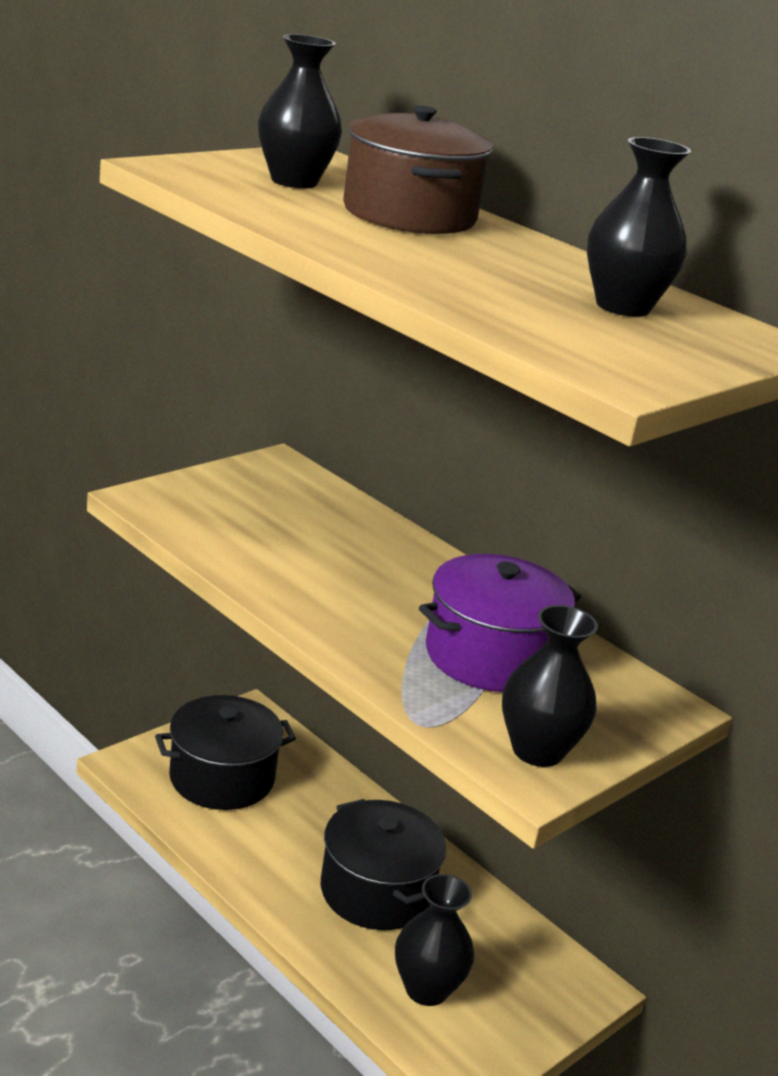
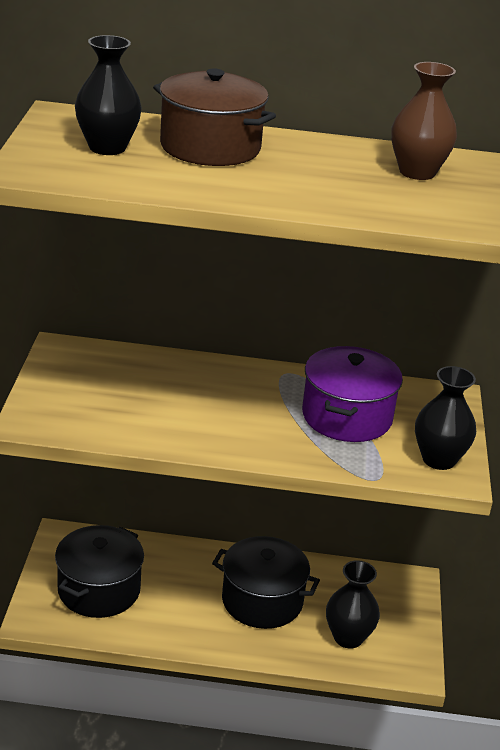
camera: 40 degrees left, 5 degrees up
(623, 307) = (417, 172): black vase -> brown vase

